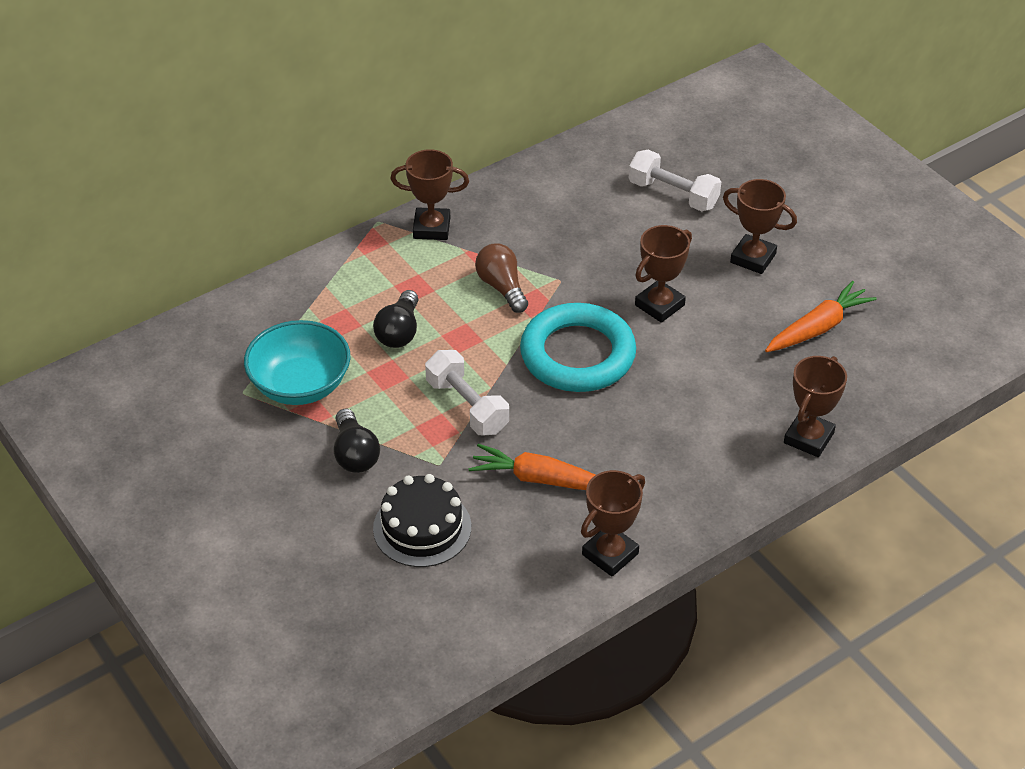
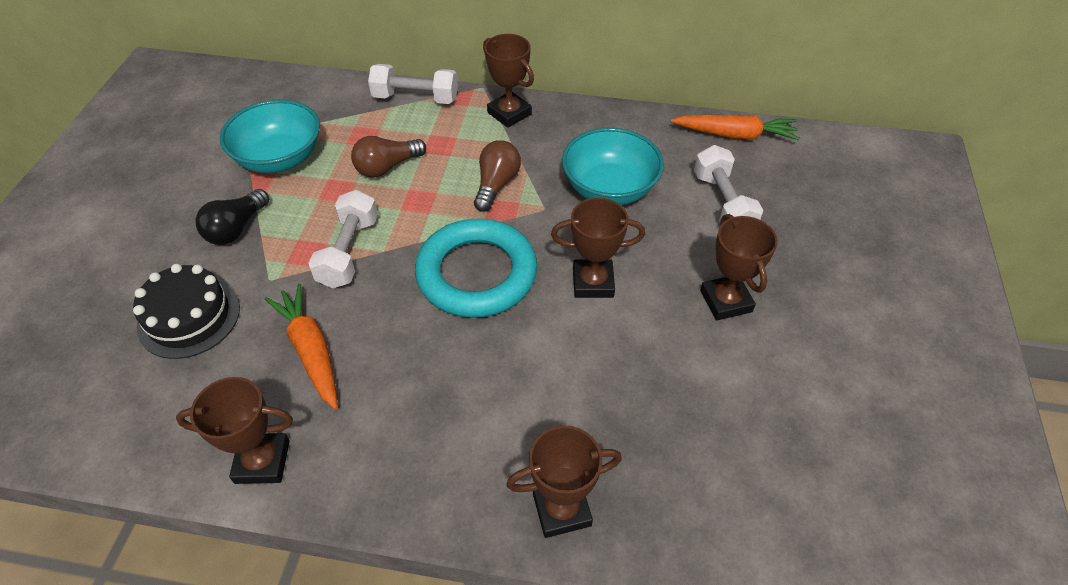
camera: 45 degrees right, 5 degrees up
(336, 265) = (415, 98): none -> white dumbbell
(399, 332) = (387, 167): black light bulb -> brown light bulb
(585, 235) = (609, 188): none -> turquoise bowl
(817, 328) = (707, 408): orange carrot -> orange carrot (735, 135)

